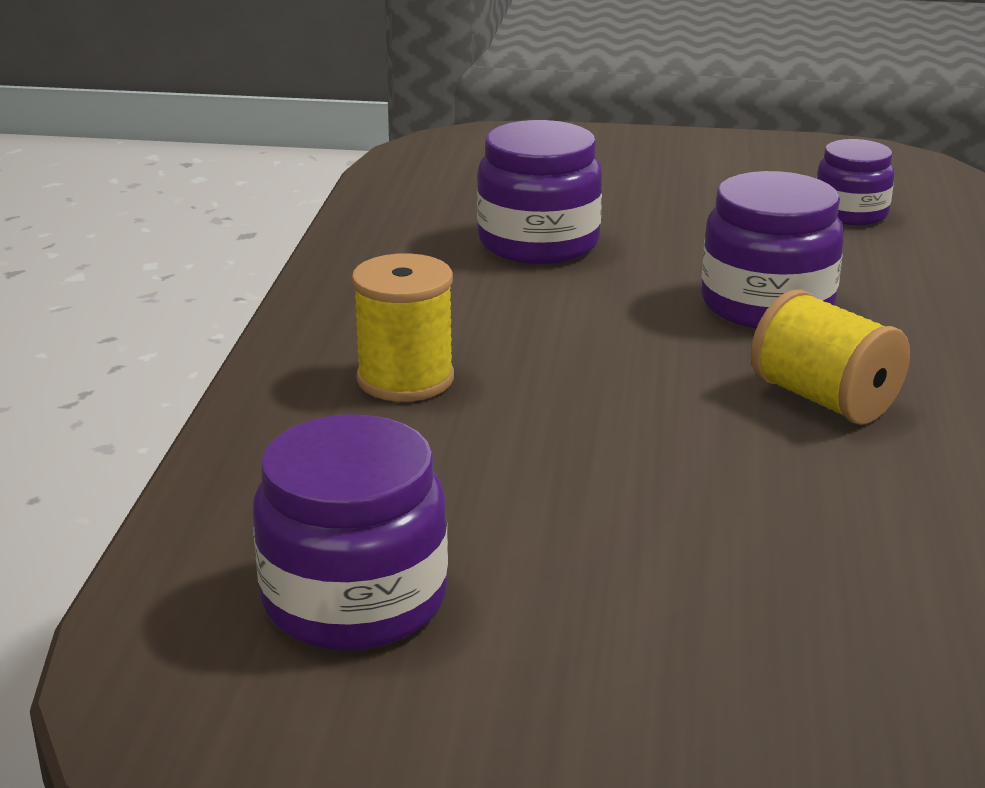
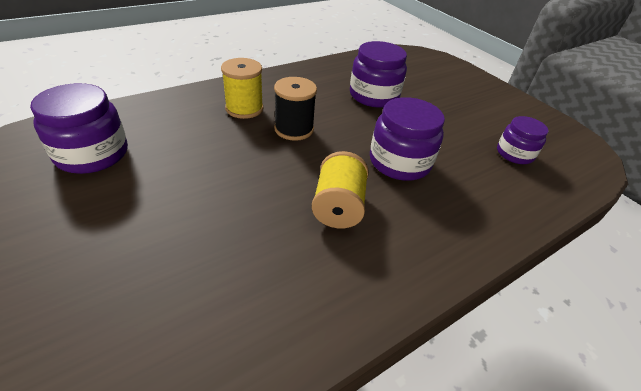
camera: 45 degrees right, 15 degrees up
(550, 356) = (294, 129): none -> black spool

